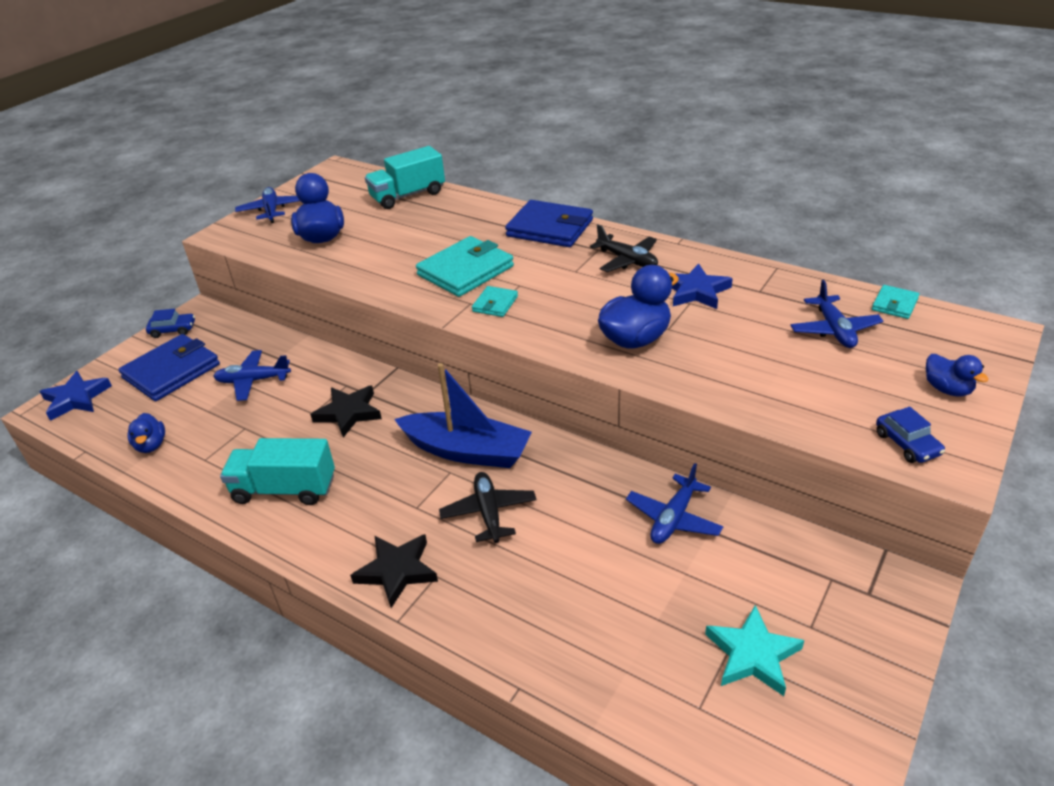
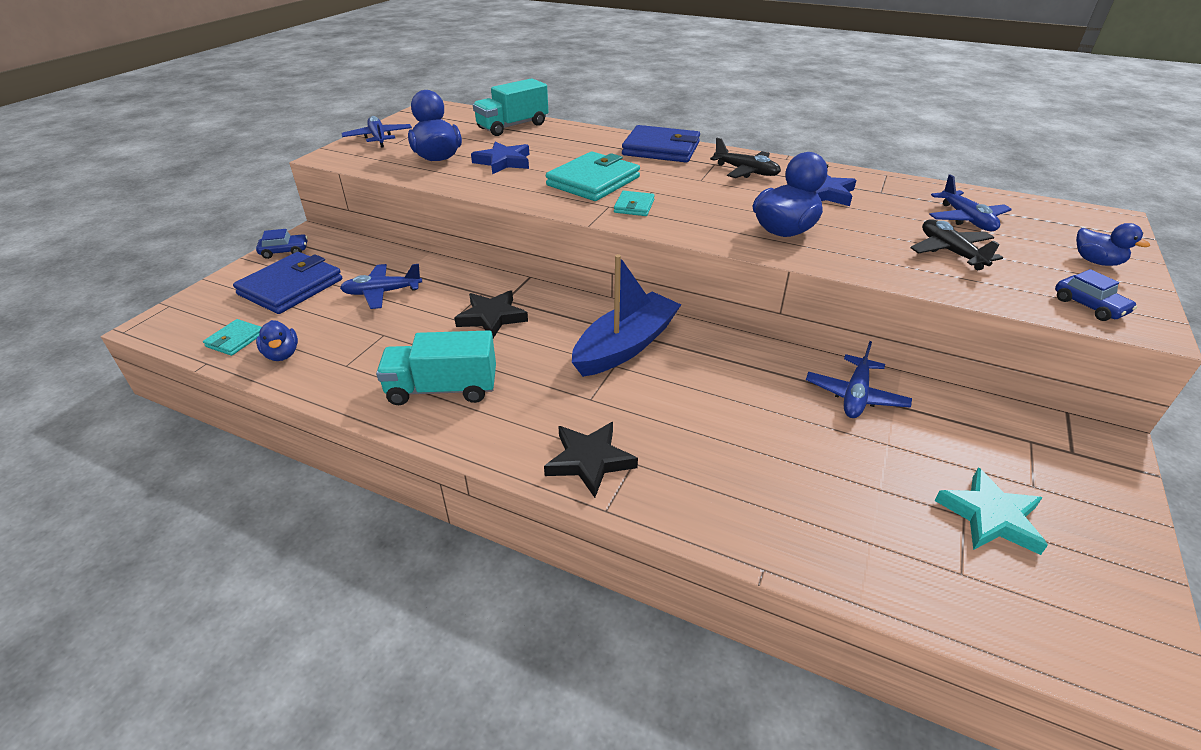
camera: 10 degrees left, 0 degrees up
(76, 398) = (187, 315): blue star -> blue star (503, 162)
(467, 451) = (625, 346): blue boat -> blue boat turned 60 degrees counterclockwise
(489, 513) = (668, 400): black plane -> black plane (950, 252)
(894, 304) = (1007, 200): turquoise wallet -> turquoise wallet (235, 340)

